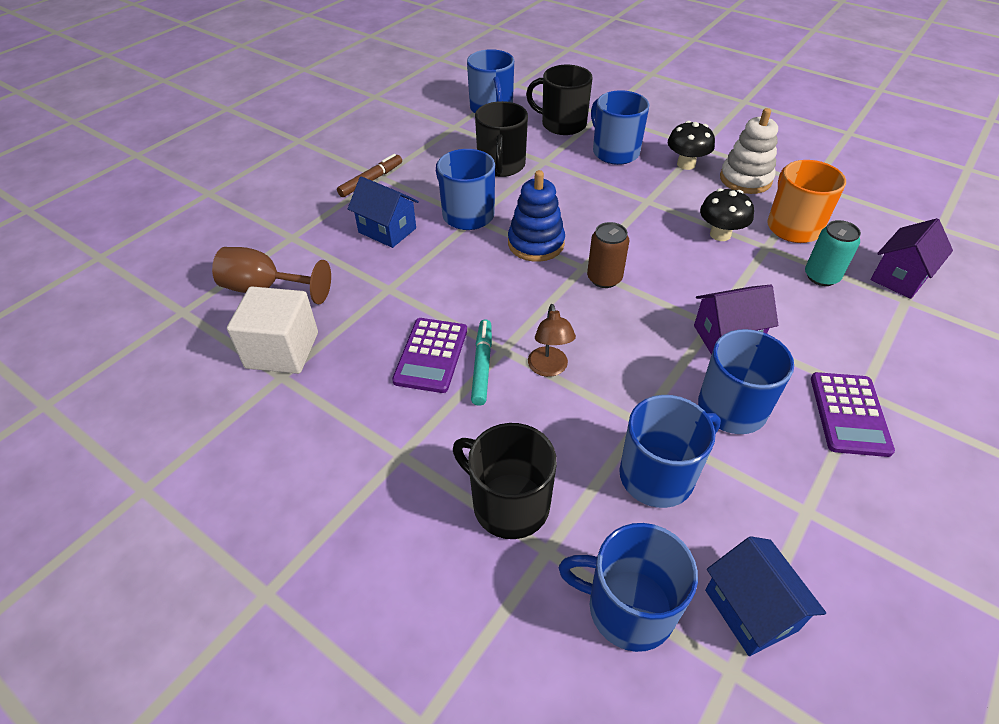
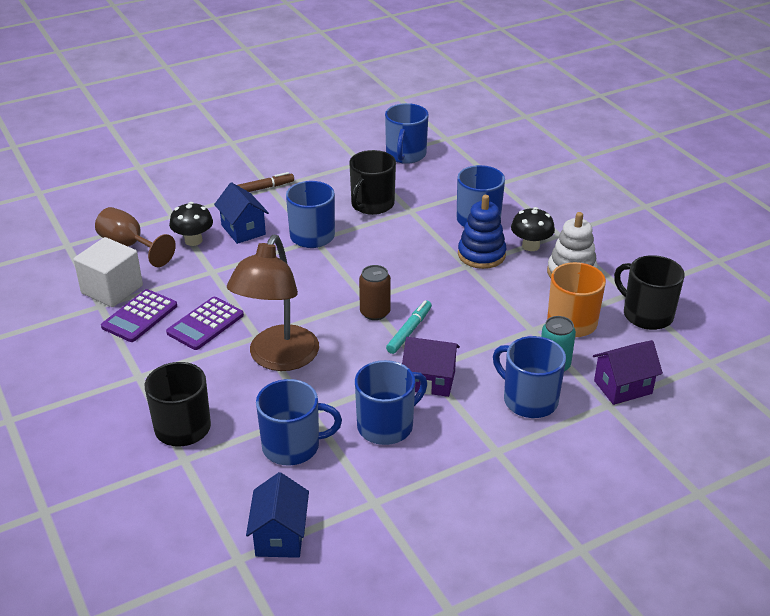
camera: 25 degrees right, 10 degrees down
(482, 366) = (234, 342): turquoise marker -> turquoise marker (409, 331)
(536, 243) = (345, 272): blue stacking toy -> blue stacking toy (481, 254)
(549, 368) = (278, 359): brown lamp -> brown lamp, size x2.17
(562, 124) = (454, 183): black mug -> black mug (646, 314)
(628, 608) = (205, 505): blue mug -> blue mug (529, 400)
(720, 234) = (501, 309): black mushroom -> black mushroom (193, 240)
(849, 414) = (469, 460): purple calculator -> purple calculator (139, 316)

